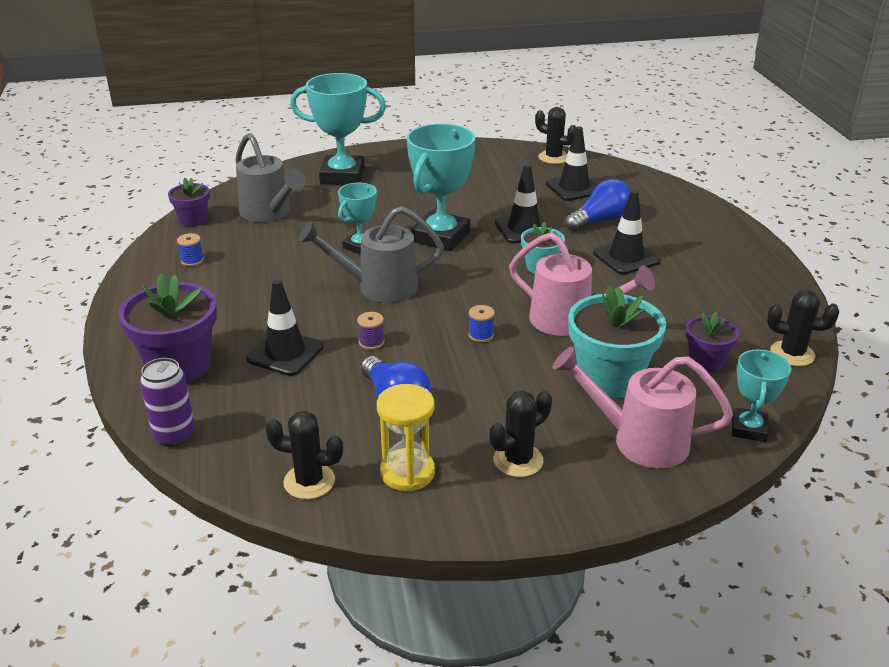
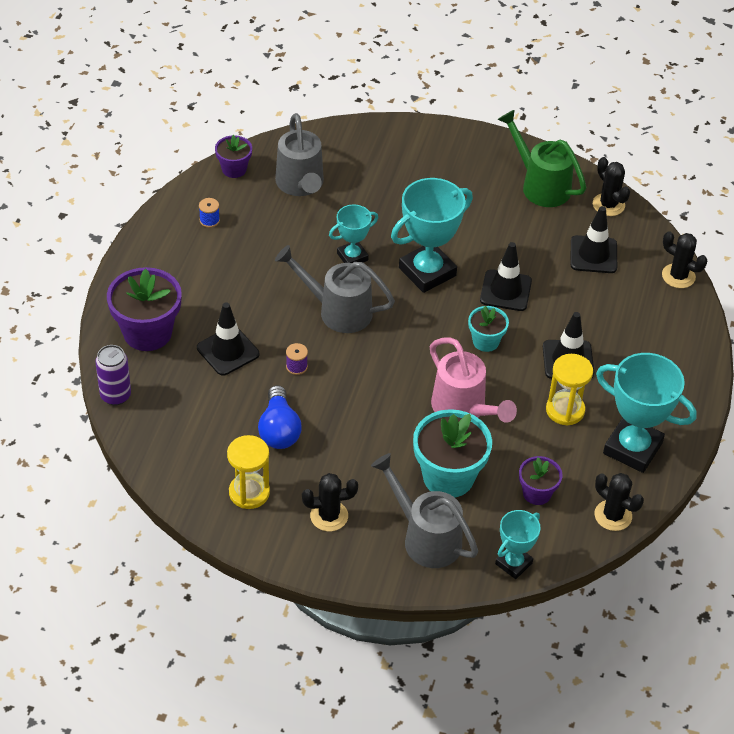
camera: 25 degrees right, 15 degrees up
(309, 481) = (182, 471): black cactus -> black cactus (678, 276)
(342, 176) = (392, 157): turquoise trophy -> turquoise trophy (632, 448)
(481, 335) = (383, 394): blue spool -> none
(487, 160) = (540, 185): none -> green watering can
(600, 221) = (582, 307): blue light bulb -> none
(639, 440) = (426, 537): pink watering can -> grey watering can
(662, 292) = (565, 410): none -> yellow hourglass

